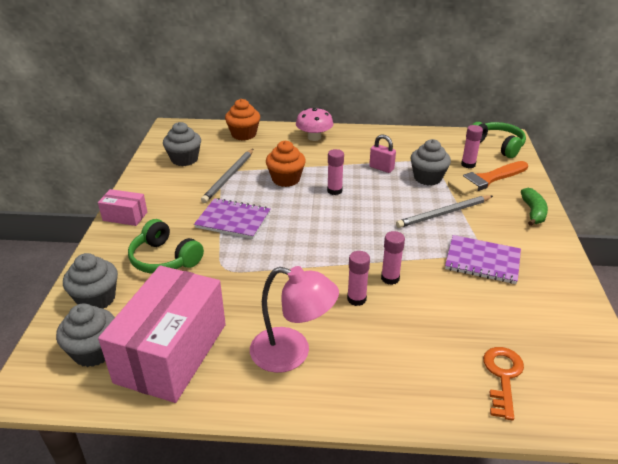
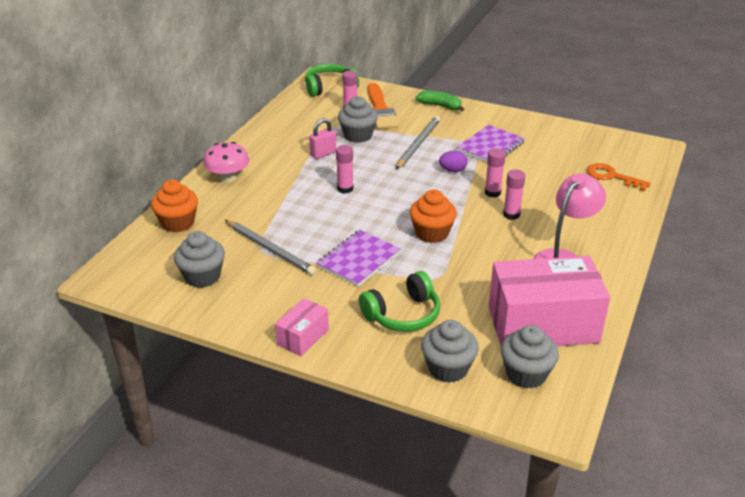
camera: 70 degrees left, 0 degrees up
(172, 352) = (543, 324): pink box -> pink box turned 45 degrees counterclockwise
(286, 179) = (303, 213): orange cupcake -> orange cupcake (432, 233)
(412, 244) = (452, 170): none -> purple egg
(443, 213) = (418, 144): grey pencil -> grey pencil turned 150 degrees counterclockwise

